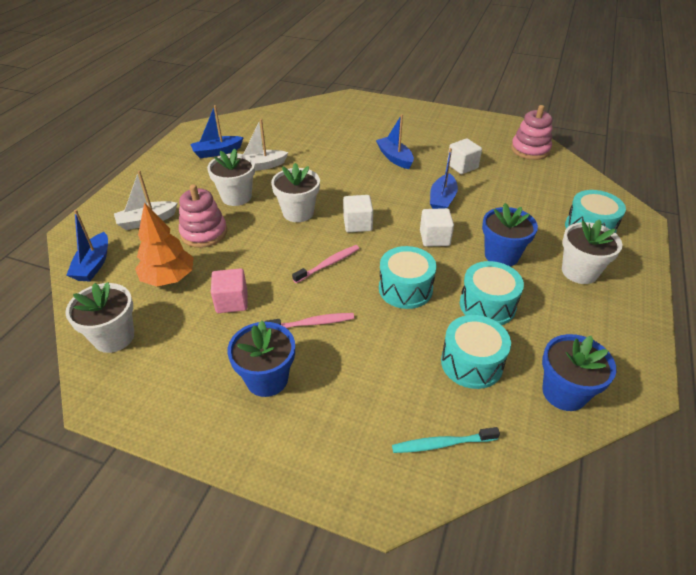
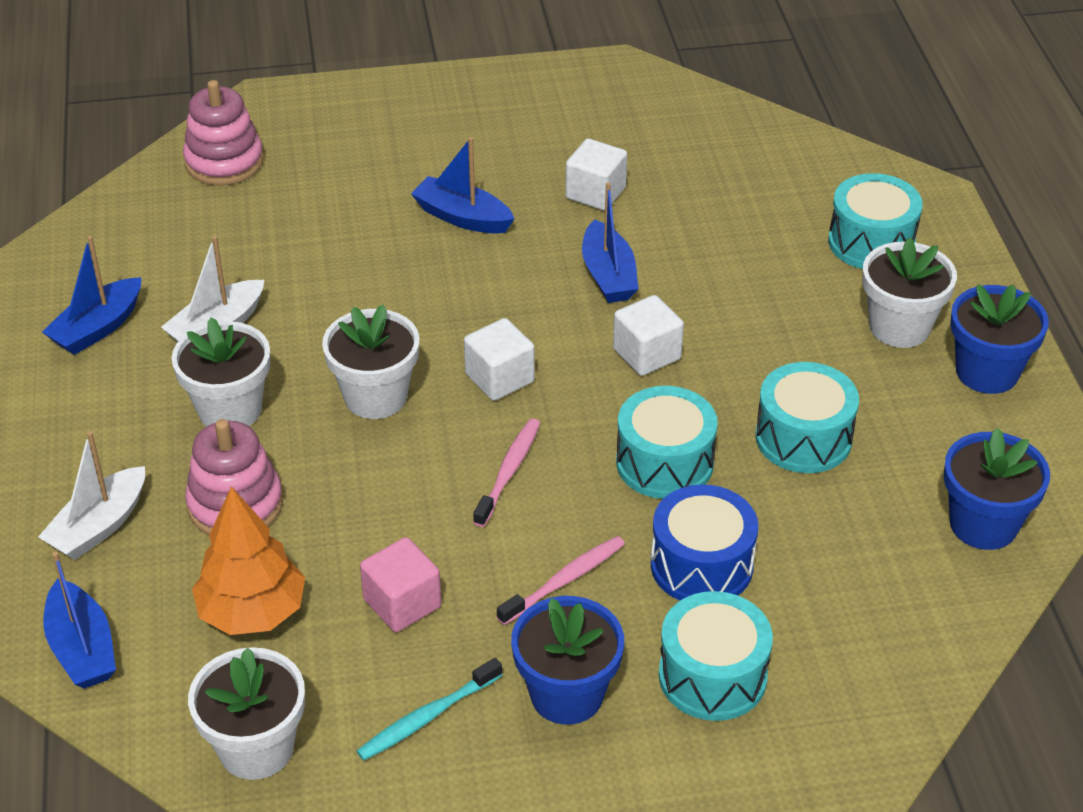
camera: 30 degrees left, 0 degrees up
(386, 345) = (701, 565): none -> blue drum
(442, 444) = (874, 666): turquoise toothbrush -> turquoise toothbrush (427, 717)
(471, 363) = (839, 537): turquoise drum -> turquoise drum (712, 676)
(501, 255) = (770, 344): blue flower pot -> blue flower pot (987, 372)
(530, 150) = (688, 116): pink stacking toy -> pink stacking toy (224, 162)

